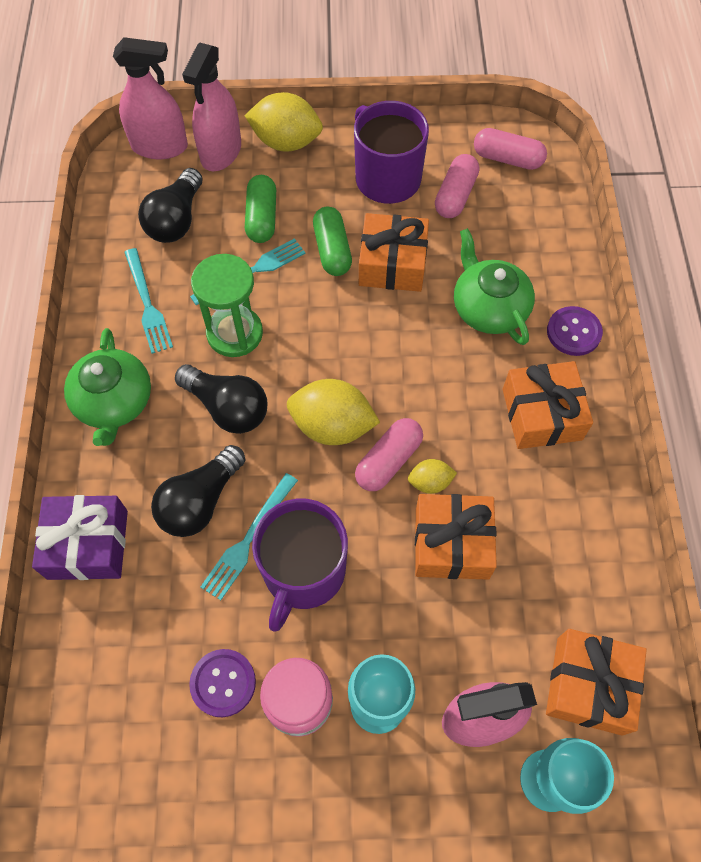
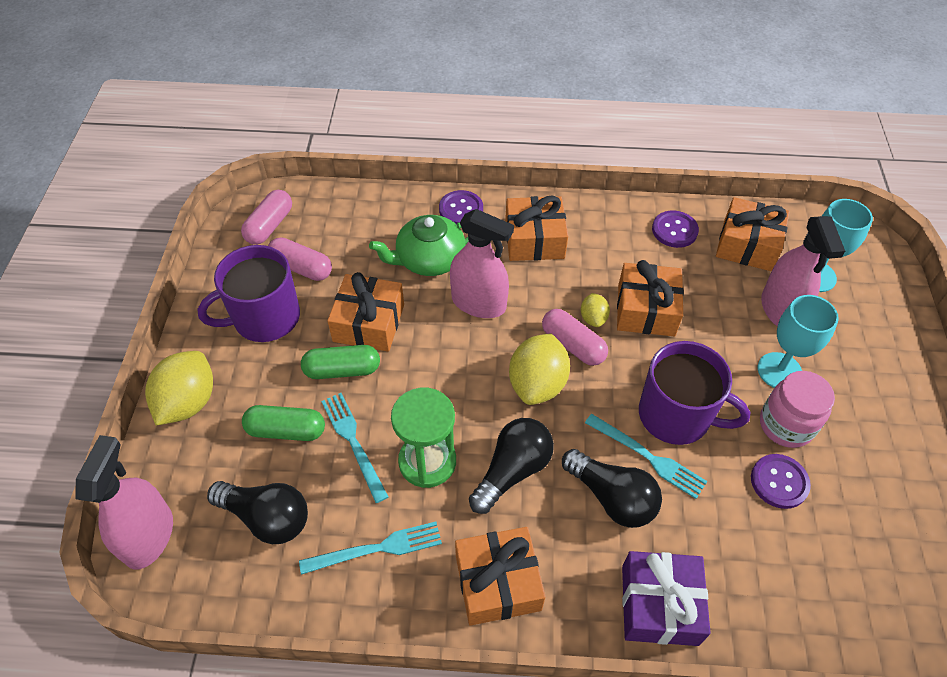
camera: 85 degrees left, 10 degrees down
(114, 402) = (498, 582): green teapot -> orange gift
(221, 152) = (180, 468): pink spray bottle -> pink spray bottle (478, 303)
(595, 585) = (674, 230): none -> purple button

